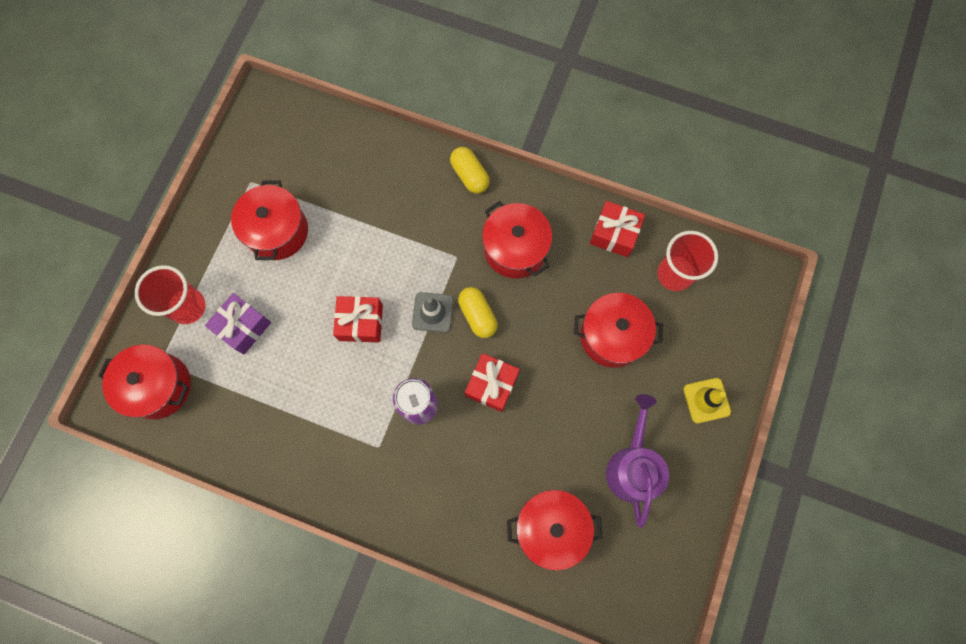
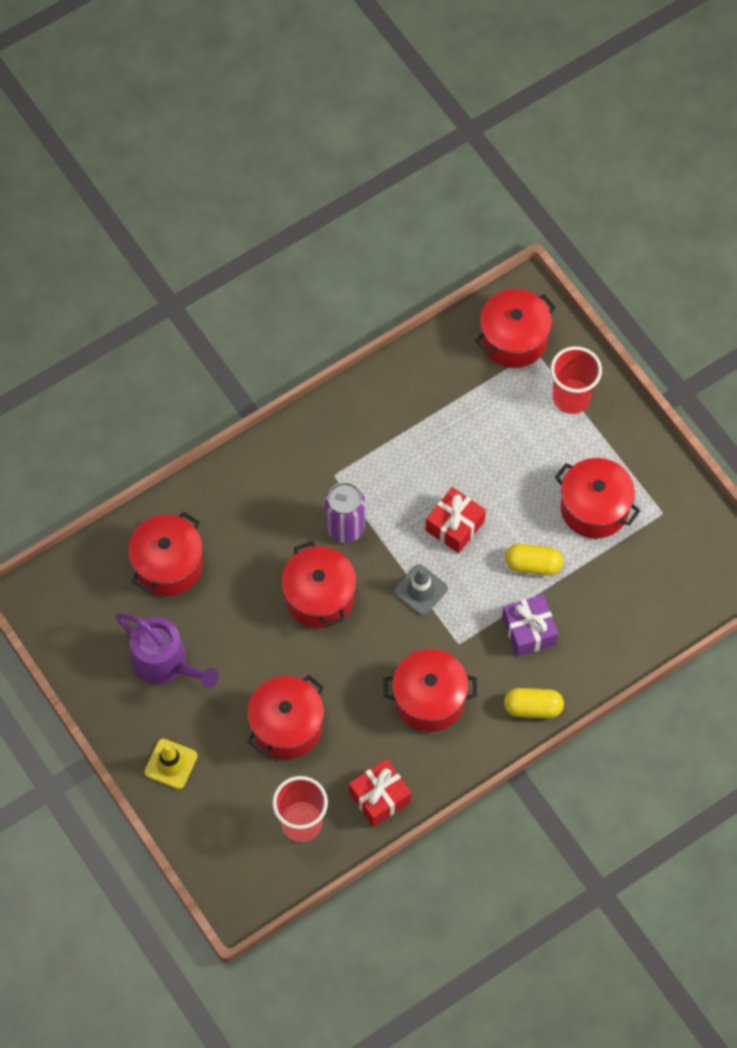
camera: 125 degrees right, 10 degrees down
(243, 327) = (520, 430): purple gift -> purple gift (529, 630)
(477, 315) = (390, 625): yellow capsule -> yellow capsule (533, 565)
(492, 384) = (319, 596): red gift -> red pot

